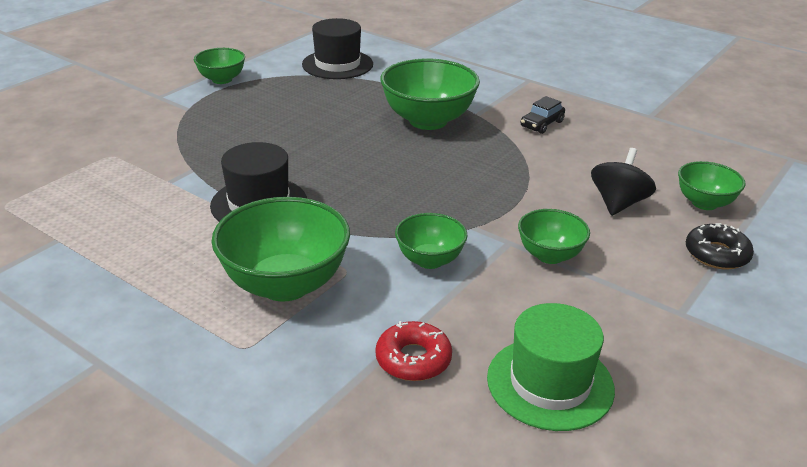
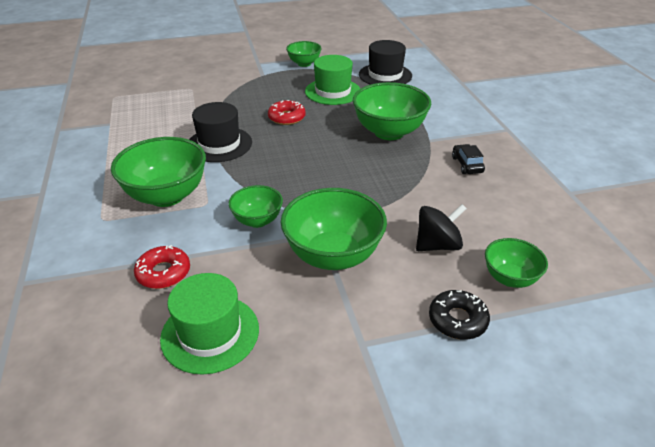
camera: 40 degrees right, 5 degrees up
(295, 145) = (287, 117): none -> red donut
(305, 100) = (333, 91): none -> green hat
(541, 124) = (467, 165): black car -> black car turned 90 degrees clockwise
(549, 255) = (333, 255): green bowl -> green bowl, size x1.77

